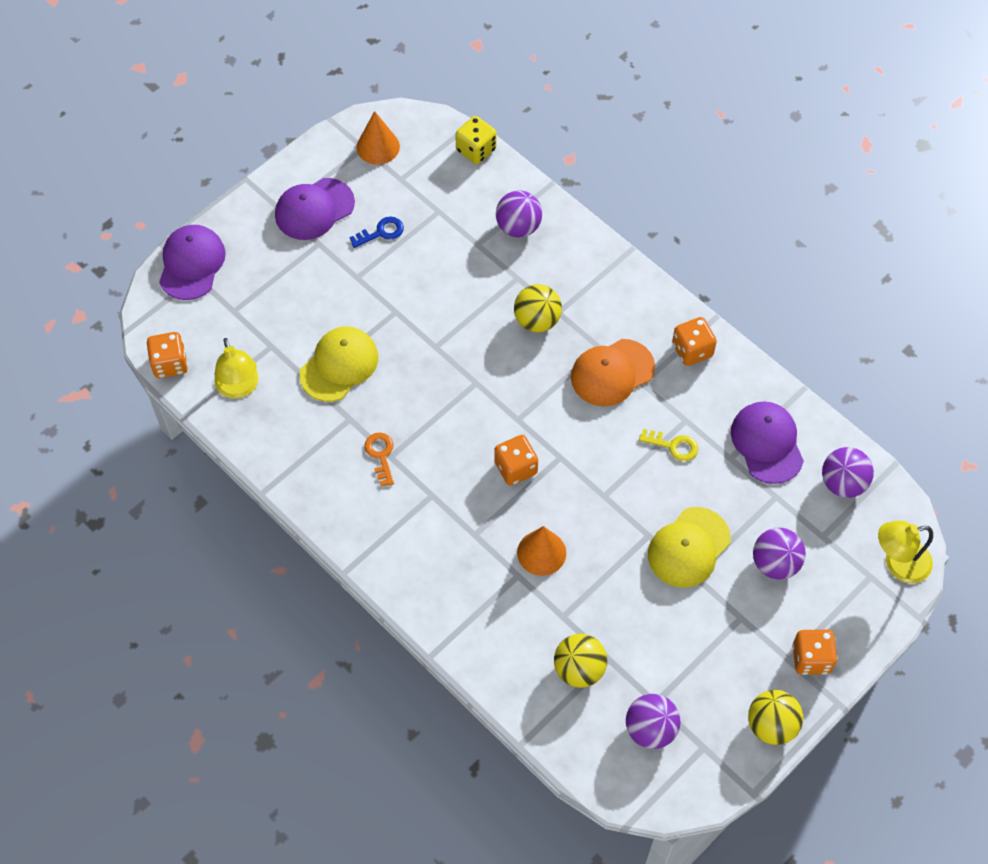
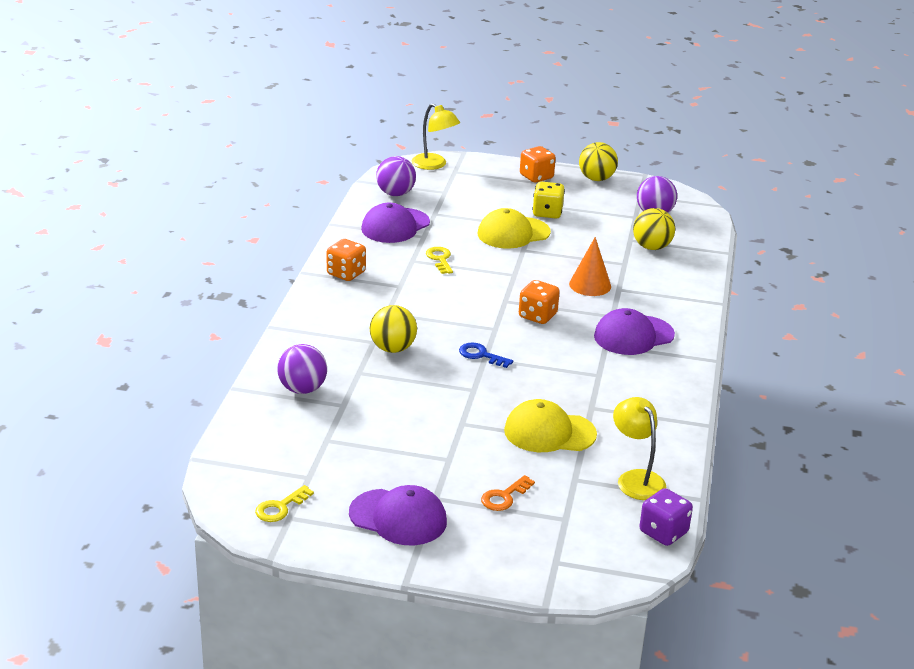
camera: 125 degrees left, 30 degrees down
(170, 364) = (663, 532): orange dice -> purple dice
(191, 264) = (545, 572): purple cap -> purple cap (633, 335)
(239, 388) = (636, 479): yellow lamp -> yellow lamp turned 60 degrees counterclockwise
(378, 146) = (280, 507): orange cone -> yellow key
(381, 232) = (384, 464): blue key -> blue key (481, 355)
(381, 455) = (603, 379): orange key -> orange key (504, 497)
(476, 150) = (231, 444): yellow dice -> yellow dice (547, 213)
(612, 373) = (405, 300): orange cap -> none
(688, 547) = (513, 233): yellow cap -> yellow cap turned 150 degrees clockwise
(775, 563) = (486, 202): purple ball -> none

